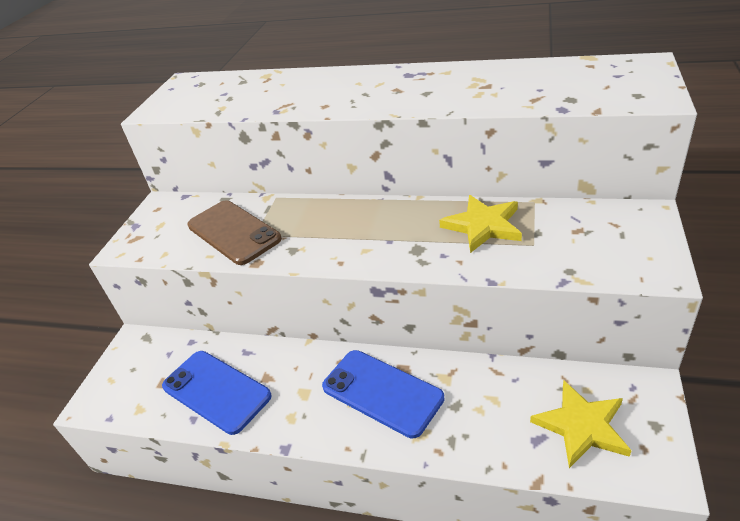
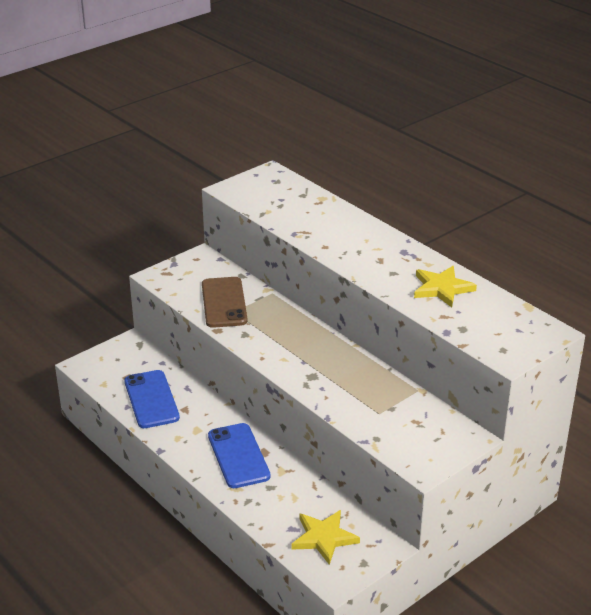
camera: 30 degrees right, 5 degrees down
(483, 226) = (367, 385): yellow star -> yellow star (442, 288)

